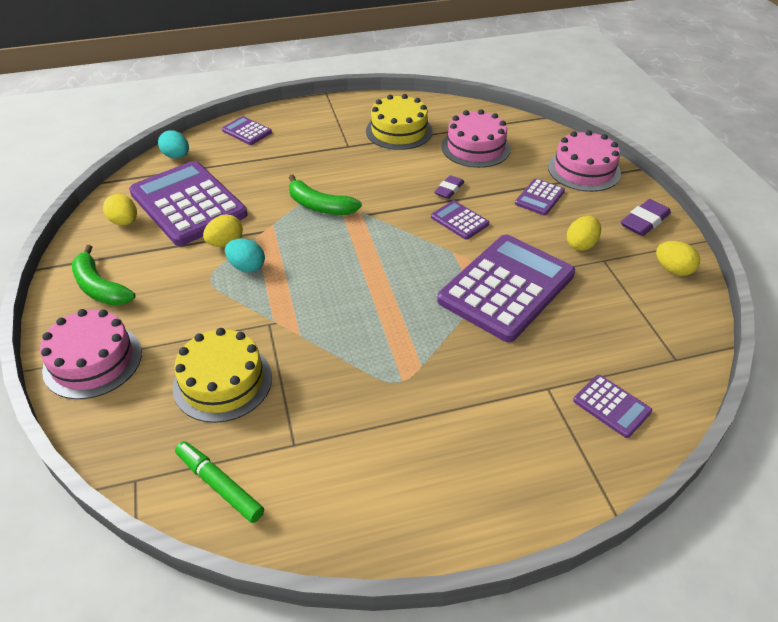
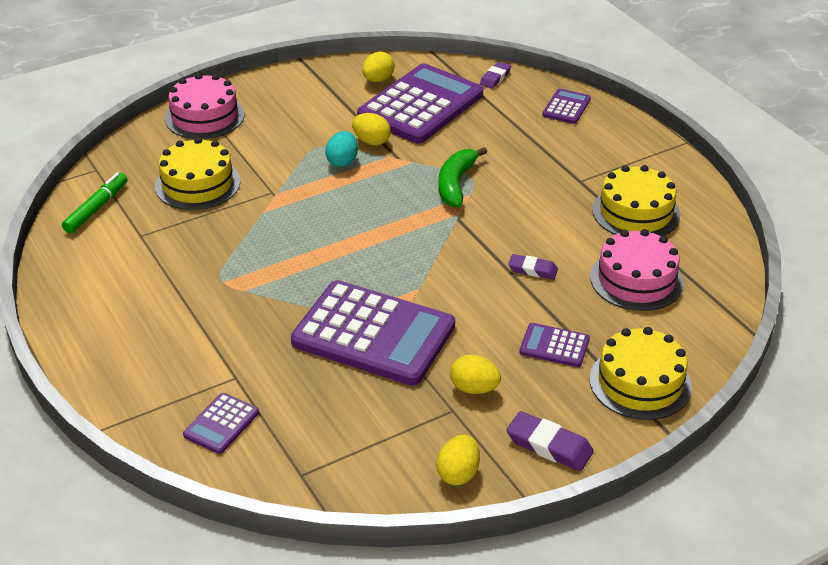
camera: 75 degrees right, 5 degrees down
(100, 287) = (288, 94): green banana -> none
(176, 156) = (495, 78): turquoise egg -> purple eraser
(459, 220) = (476, 286): purple calculator -> none
(584, 170) = (640, 382): pink cake -> yellow cake

